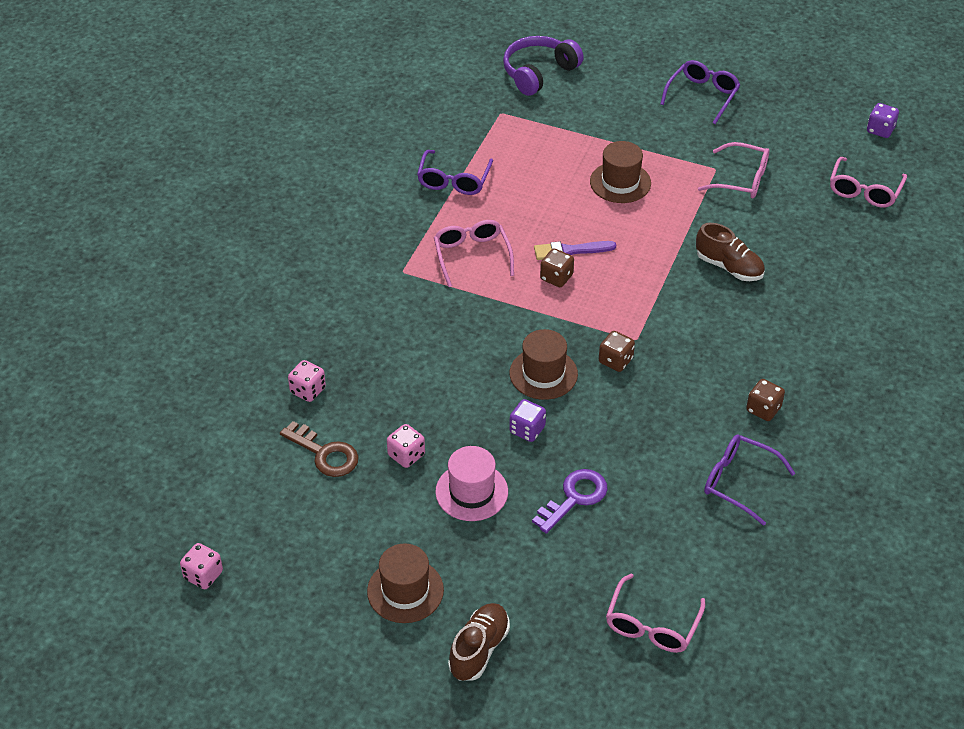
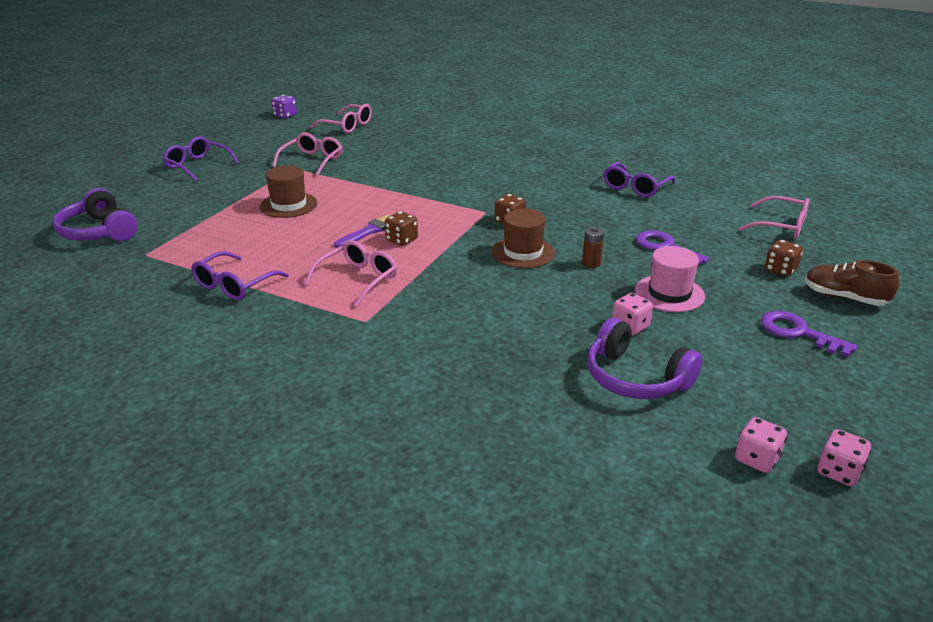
camera: 85 degrees left, 15 degrees down
(308, 390) = (541, 389): pink dice -> pink dice (756, 459)
(325, 454) = (635, 378): brown key -> purple headphones
(405, 590) = (798, 332): brown hat -> purple key
(454, 180) = (235, 285): purple glasses -> purple glasses turned 105 degrees clockwise
(472, 256) = (357, 280): pink glasses -> pink glasses turned 135 degrees clockwise
(527, 430) = (591, 263): purple dice -> brown battery
(570, 251) = (368, 231): purple brush -> purple brush turned 135 degrees counterclockwise
(729, 267) = (411, 173): brown shoe -> none
(763, 409) = (563, 174): brown dice -> brown dice (780, 270)

